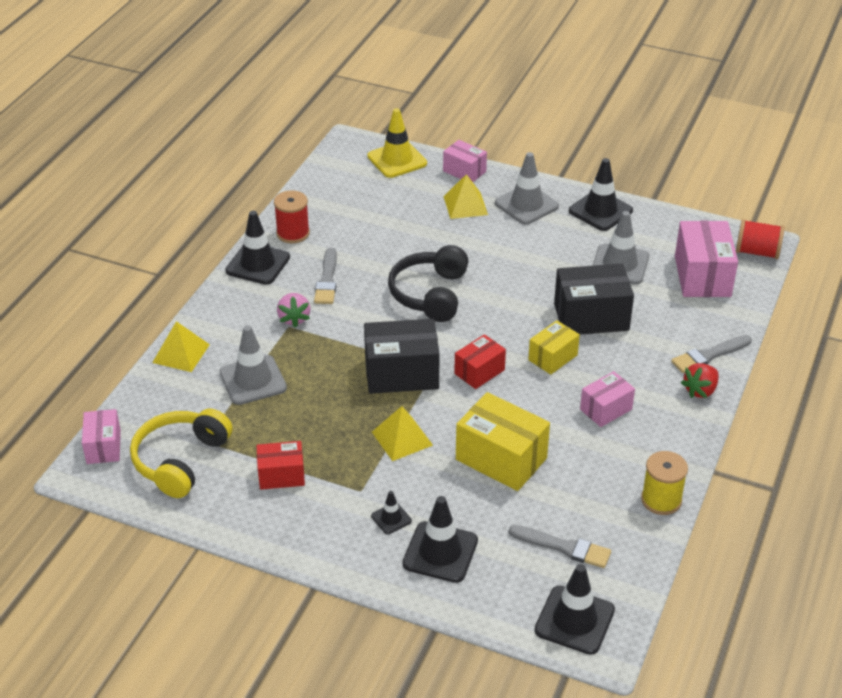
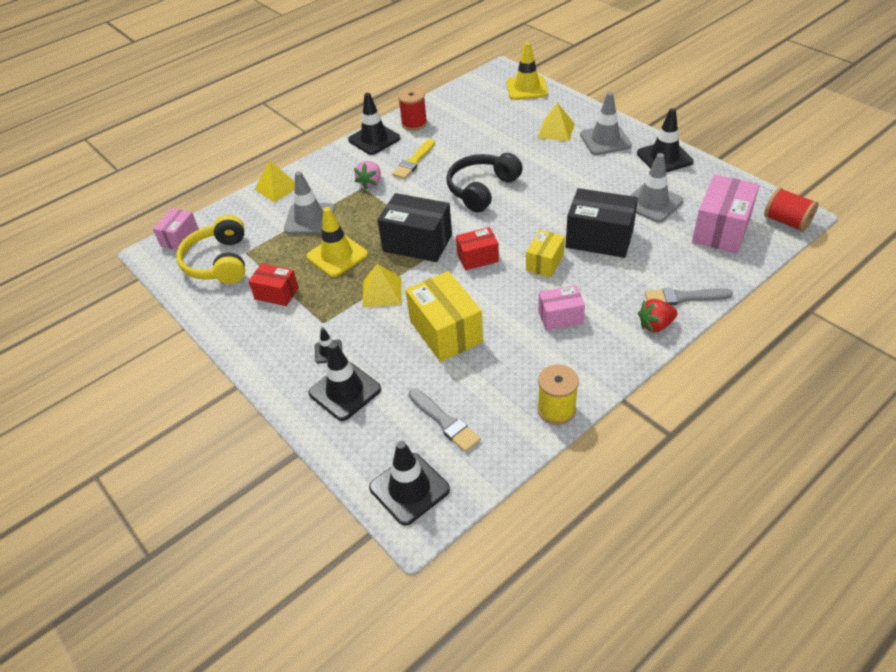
camera: 30 degrees right, 5 degrees up
(180, 460) = (219, 262): yellow headphones -> yellow headphones turned 60 degrees counterclockwise
(319, 413) = (337, 255): none -> yellow traffic cone
(327, 280) = (414, 161): grey brush -> yellow brush
(464, 171) = (572, 106): pink box -> none
(553, 357) = (544, 262): yellow box -> yellow box turned 45 degrees counterclockwise

